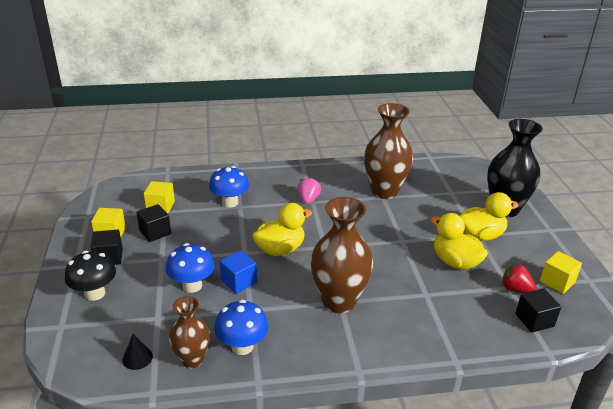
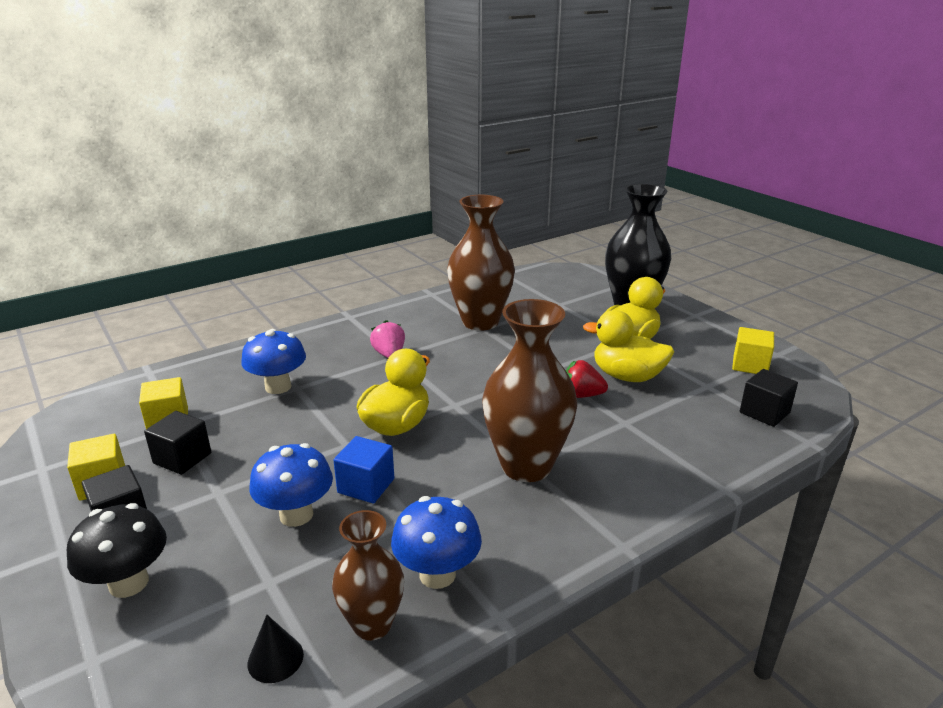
camera: 25 degrees left, 5 degrees down
(515, 289) = (716, 386): red strawberry -> red strawberry (581, 395)

